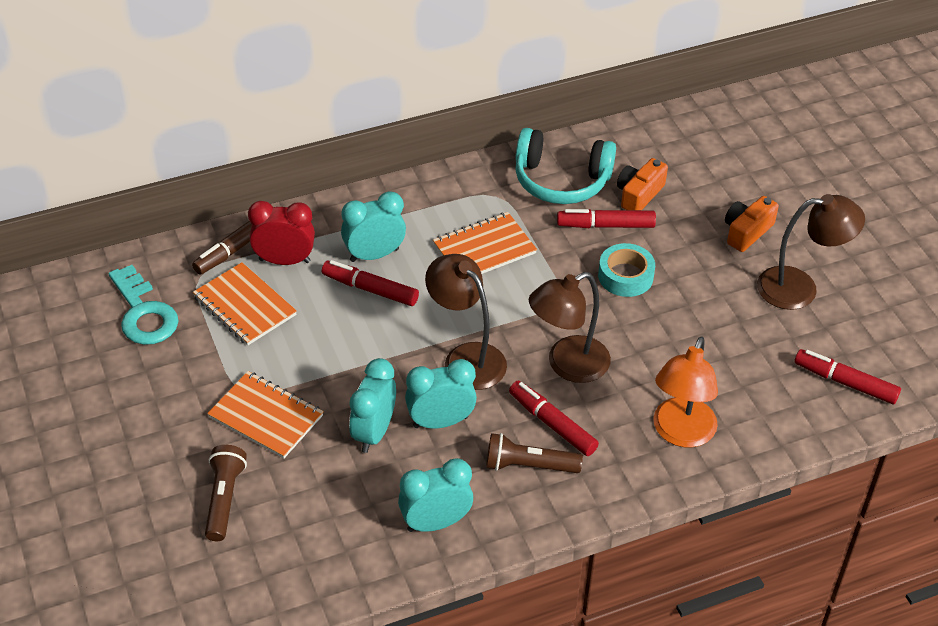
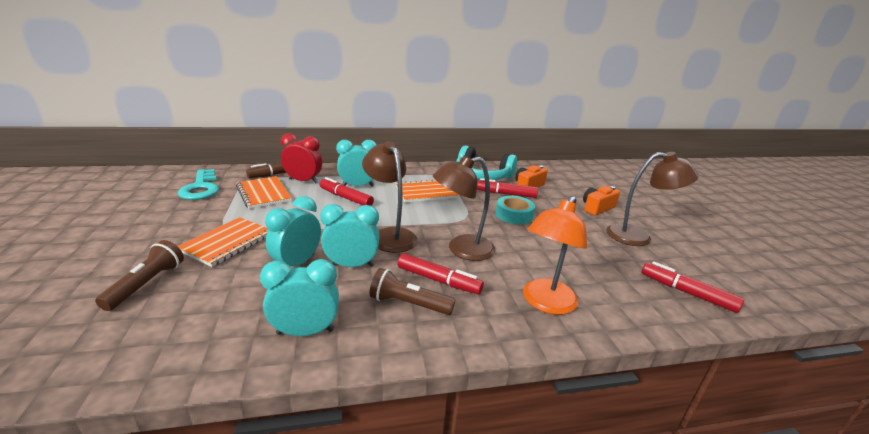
camera: 10 degrees right, 20 degrees down
(266, 416) = (227, 243): orange notebook -> orange notebook turned 75 degrees clockwise
(552, 424) = (438, 280): red marker -> red marker turned 150 degrees clockwise

